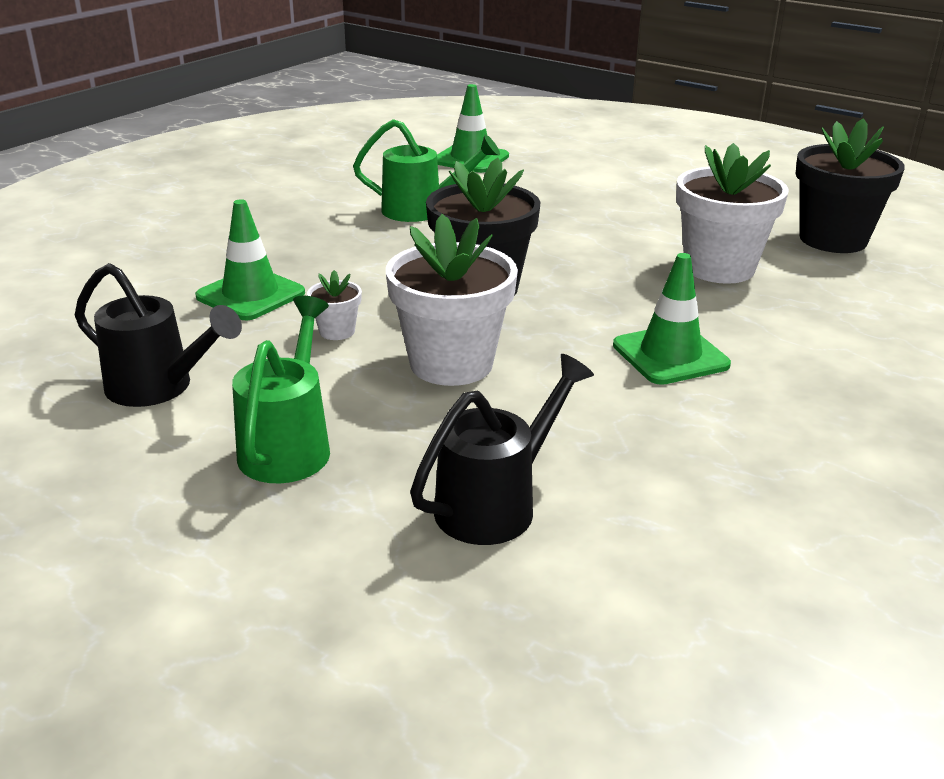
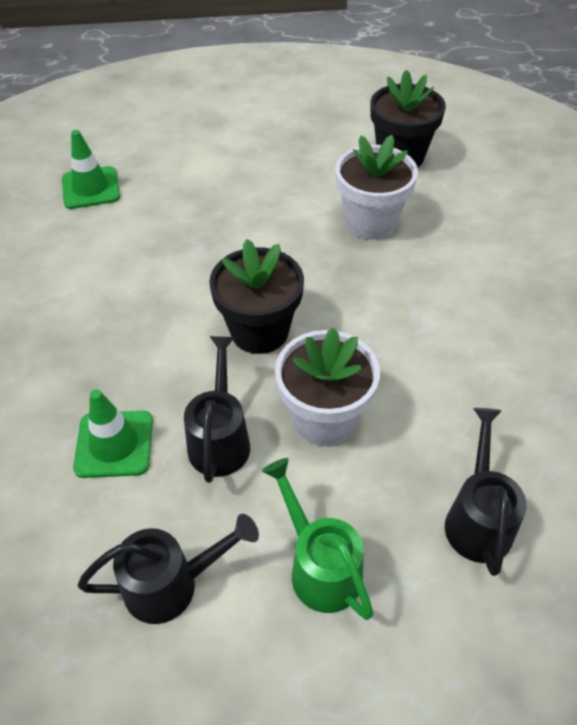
camera: 40 degrees left, 20 degrees up
(337, 331) = (220, 439): white flower pot -> black watering can
(421, 210) = (125, 271): green watering can -> none
(670, 355) = (428, 323): green traffic cone -> none

